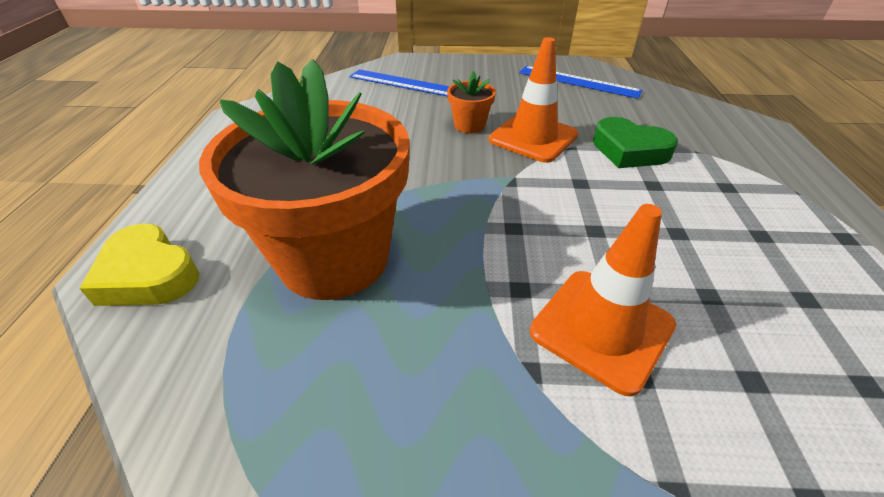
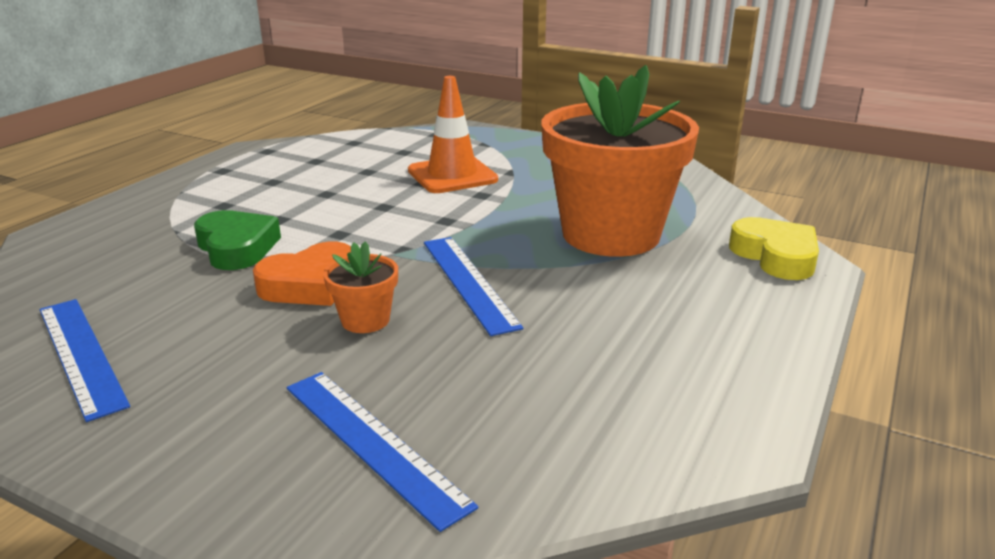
camera: 155 degrees left, 15 degrees down
(431, 166) = (468, 282): none -> blue ruler
(533, 137) = (310, 284): orange traffic cone -> orange heart

